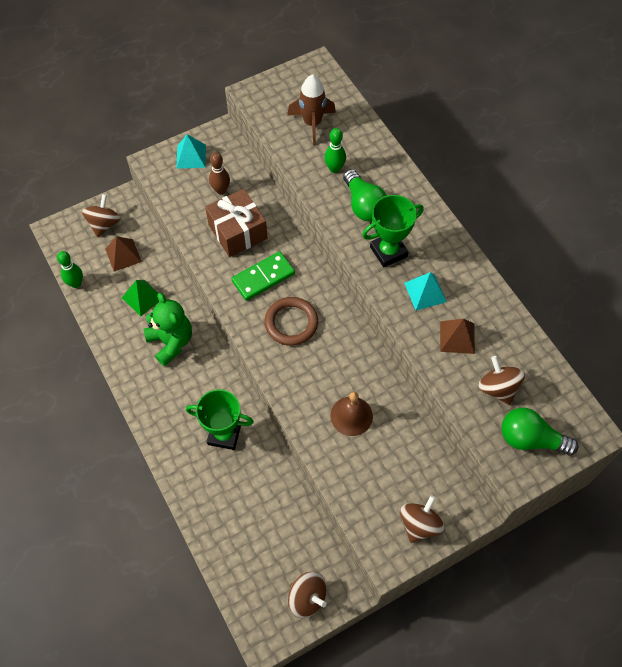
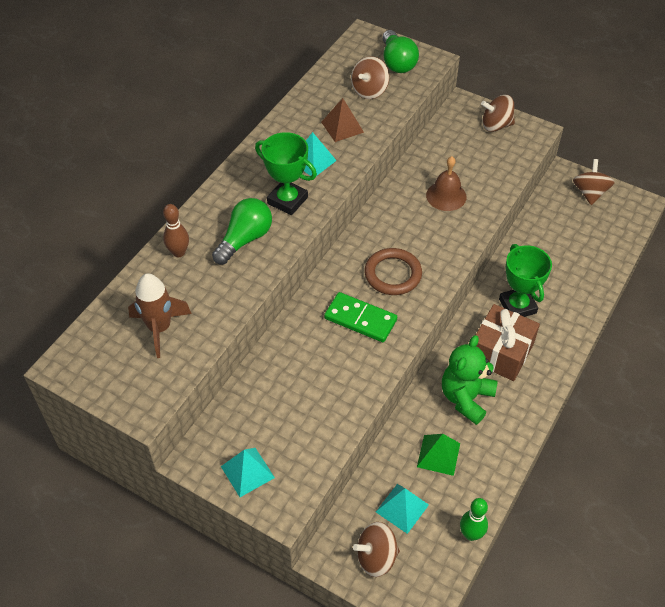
camera: 120 degrees left, 10 degrees down
(123, 255) = (402, 508): brown pyramid -> turquoise pyramid
(221, 190) = (277, 413): brown bowling pin -> brown bowling pin (179, 252)
(237, 232) = (321, 369): brown gift -> brown gift (501, 352)
(334, 169) = (213, 281): green bowling pin -> none

